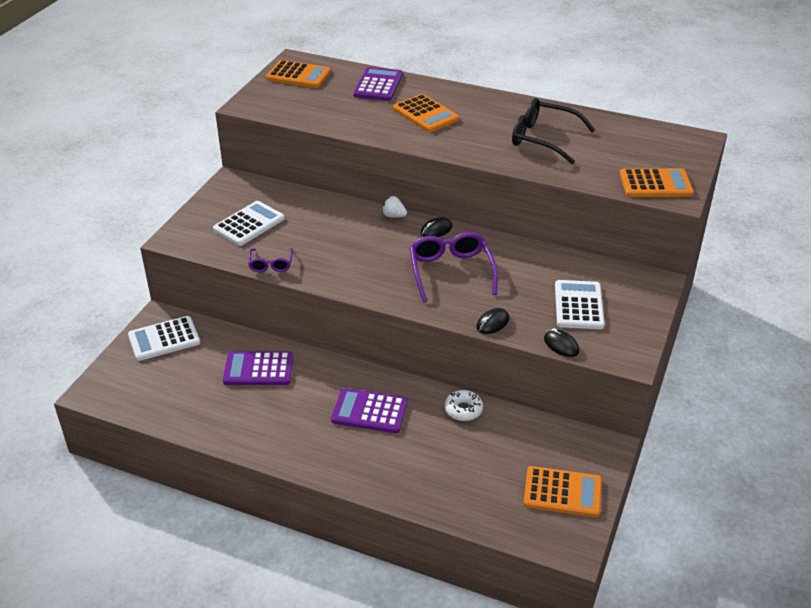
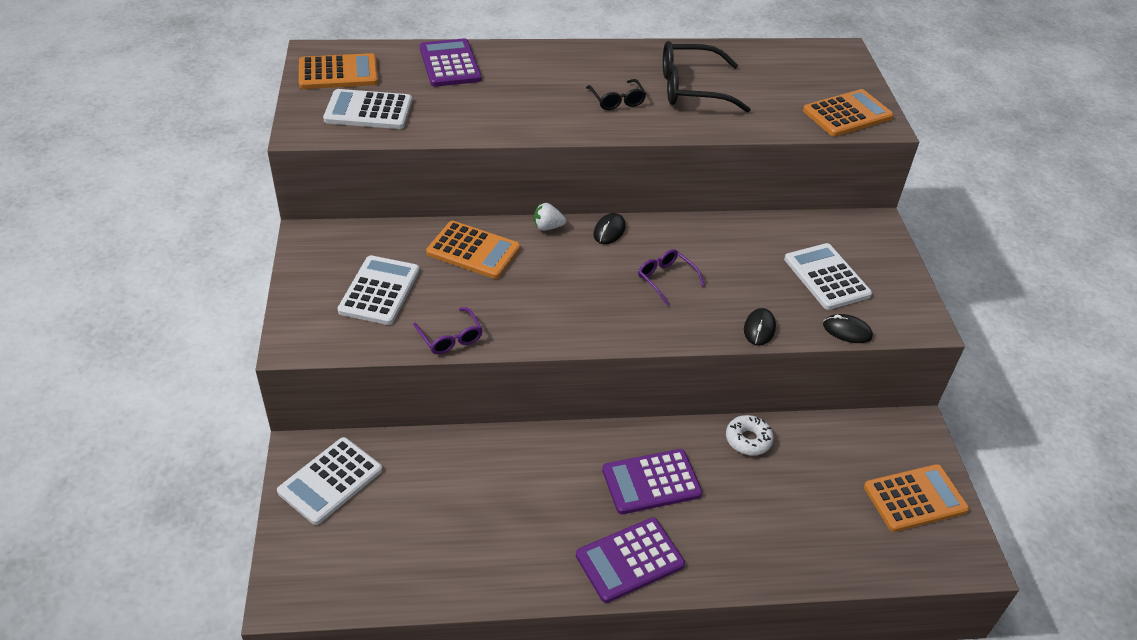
camera: 30 degrees left, 5 degrees up
(258, 369) = (482, 477): purple calculator -> purple calculator (629, 560)
(298, 102) = (368, 110): none -> white calculator
(425, 114) = (537, 89): orange calculator -> orange calculator (473, 251)
(451, 271) = (666, 279): purple glasses -> purple glasses, size x0.55
(477, 134) = (617, 100): none -> black glasses

